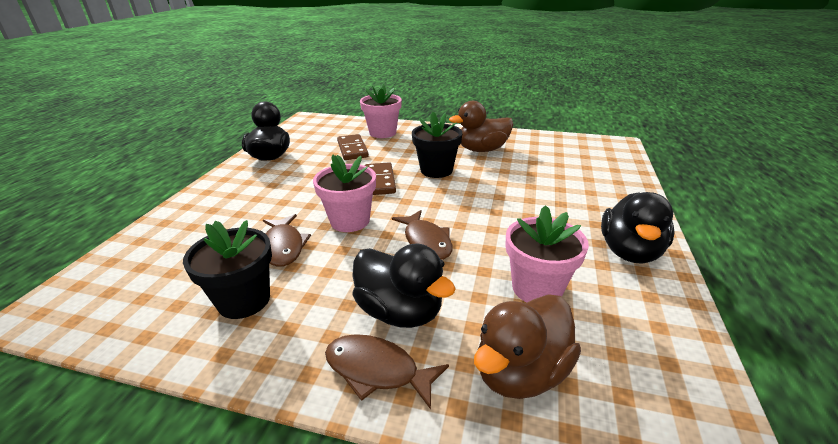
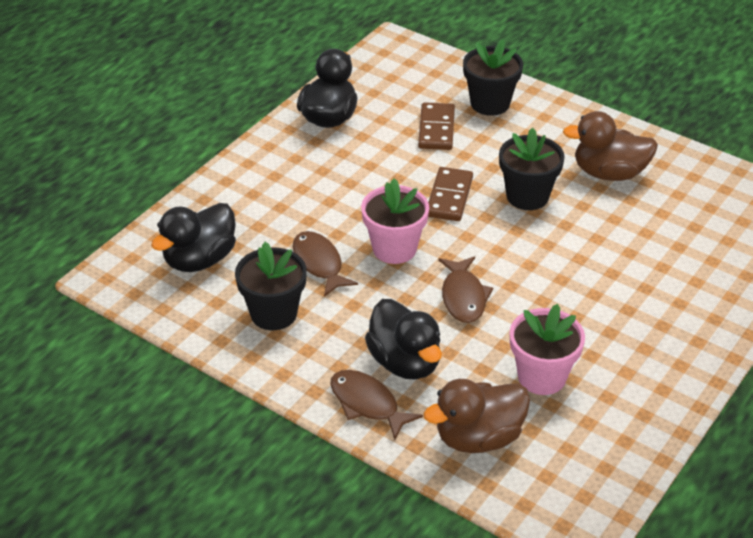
camera: 20 degrees right, 10 degrees up
(283, 246) = (318, 264): brown fish -> brown fish turned 150 degrees clockwise
(382, 133) = (490, 103): pink flower pot -> black flower pot
(629, 251) = (668, 367): black duck -> black duck (200, 259)

